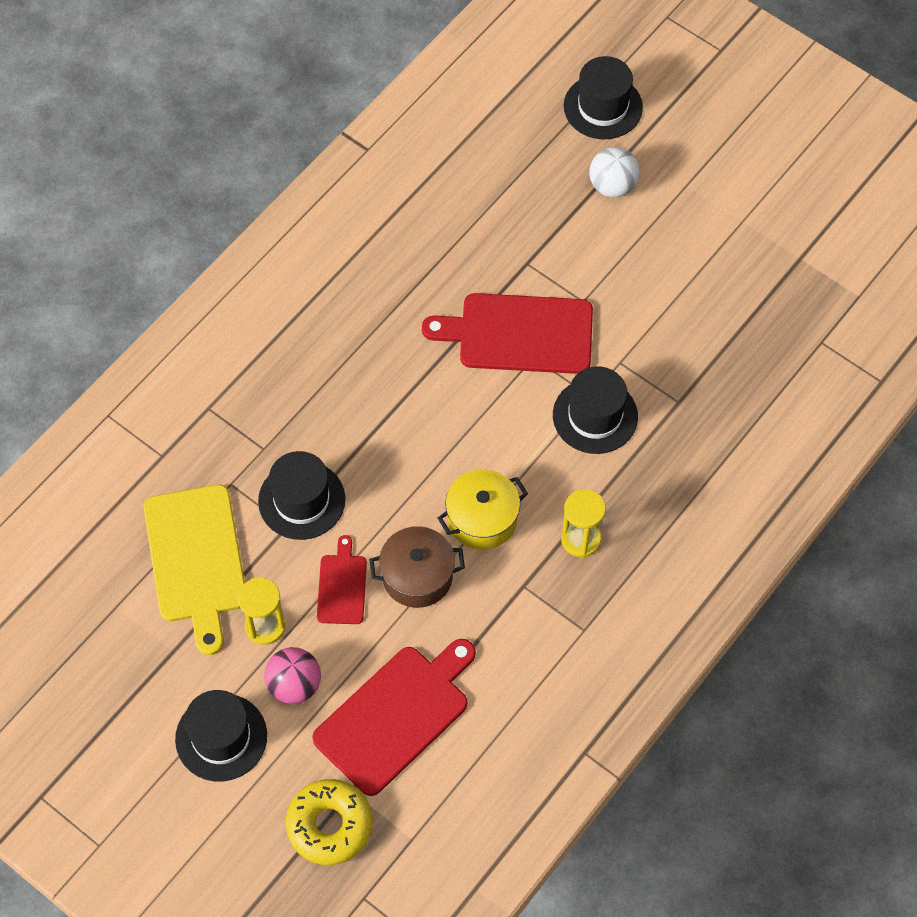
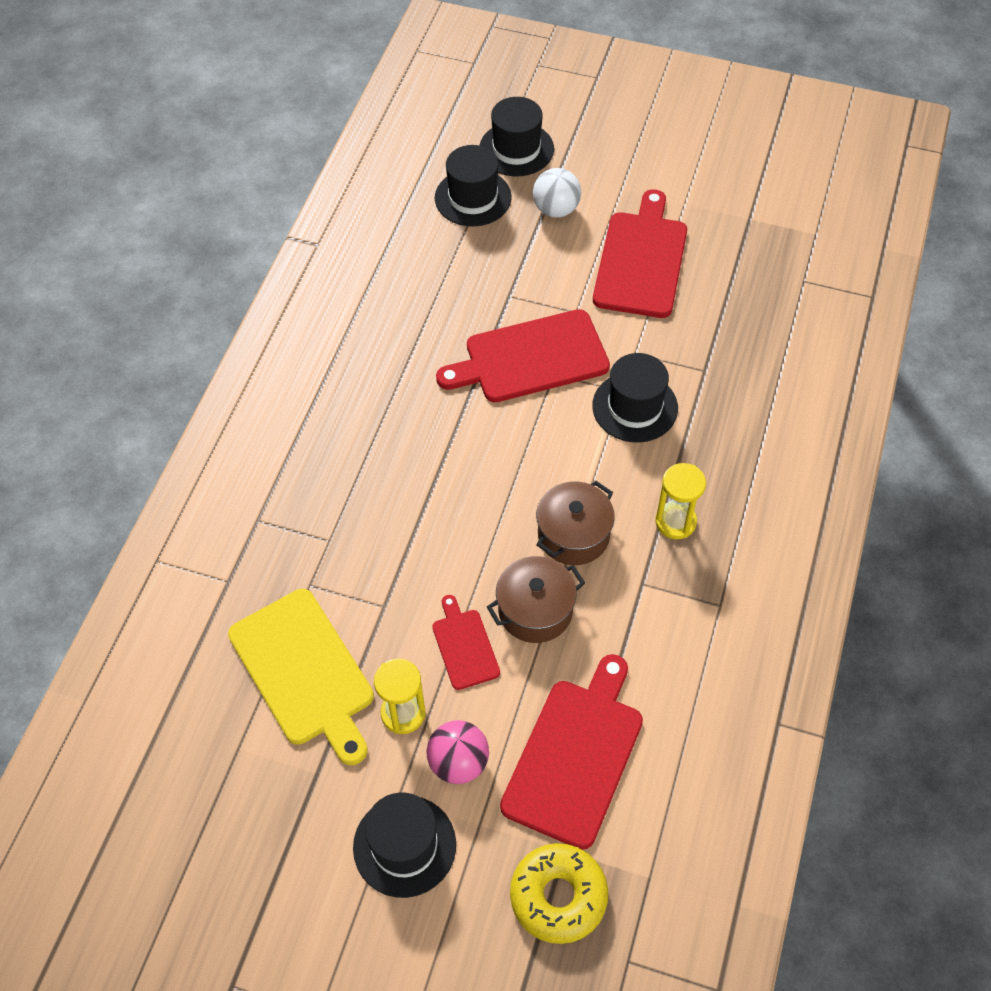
camera: 20 degrees left, 5 degrees down
(301, 500) = (388, 577): black hat -> black hat (473, 198)
(482, 519) = (573, 535): yellow pot -> brown pot
(671, 268) = (641, 260): none -> red cutting board

